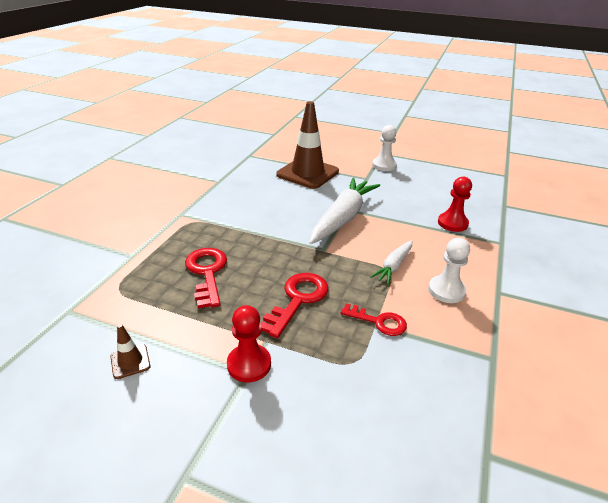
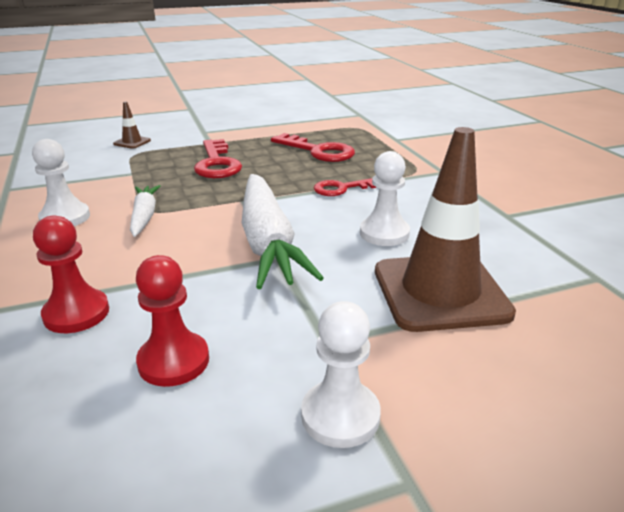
camera: 140 degrees right, 5 degrees down
(130, 361) = (279, 116): brown traffic cone -> brown traffic cone (132, 142)
(249, 364) = (207, 133): red pawn -> red pawn (173, 361)
(285, 198) = (384, 233): none -> white pawn
(378, 321) = (129, 175): red key -> red key (342, 188)

